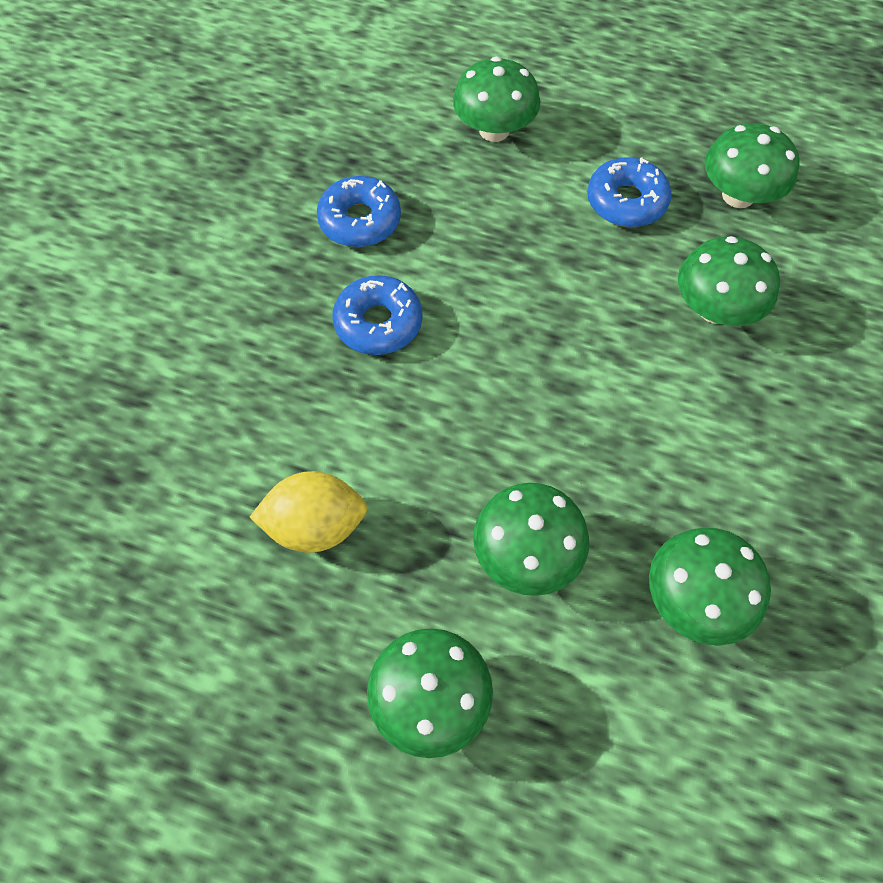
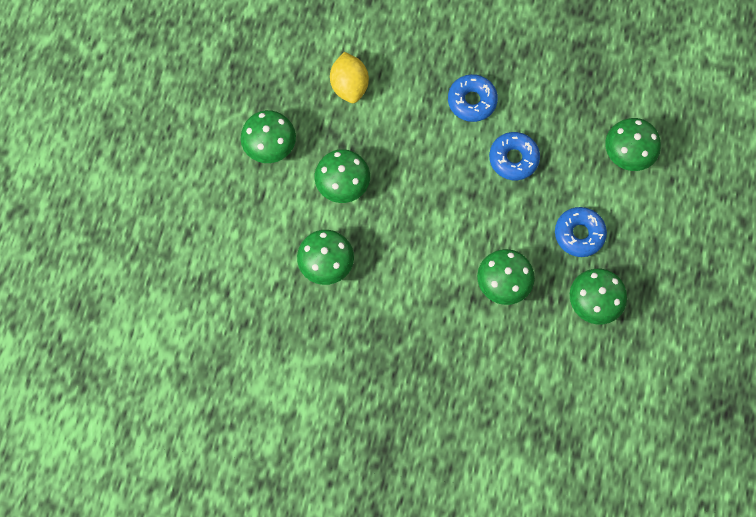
camera: 85 degrees right, 10 degrees up
(360, 220) = (543, 83): blue donut -> blue donut (513, 159)

